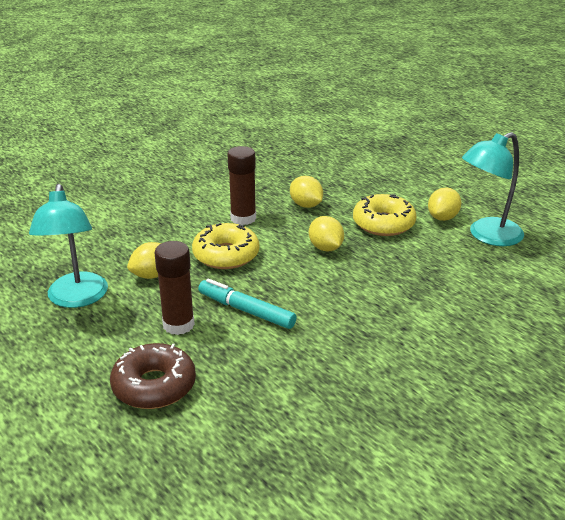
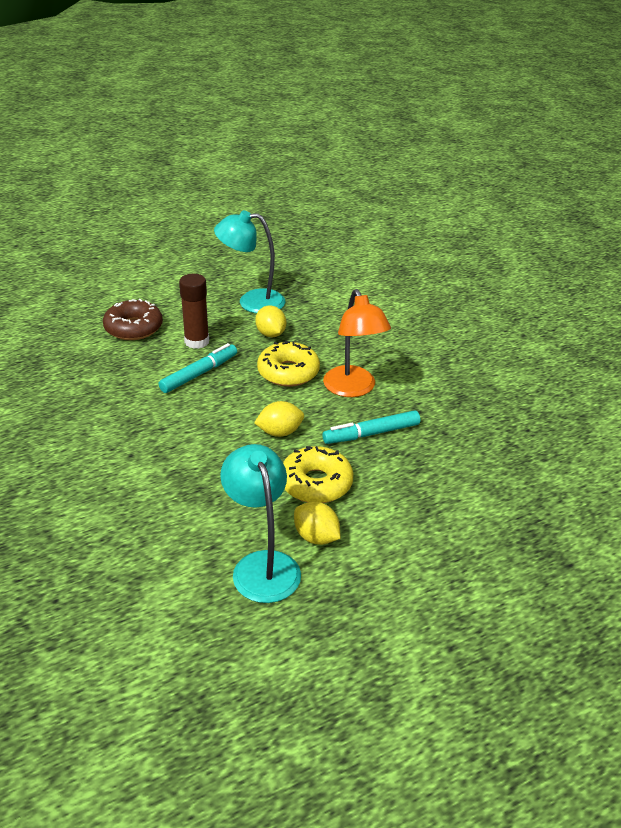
camera: 100 degrees right, 5 degrees up
(243, 218) = (353, 389): brown glue stick -> orange lamp
(306, 205) = (371, 433): yellow lemon -> turquoise marker

